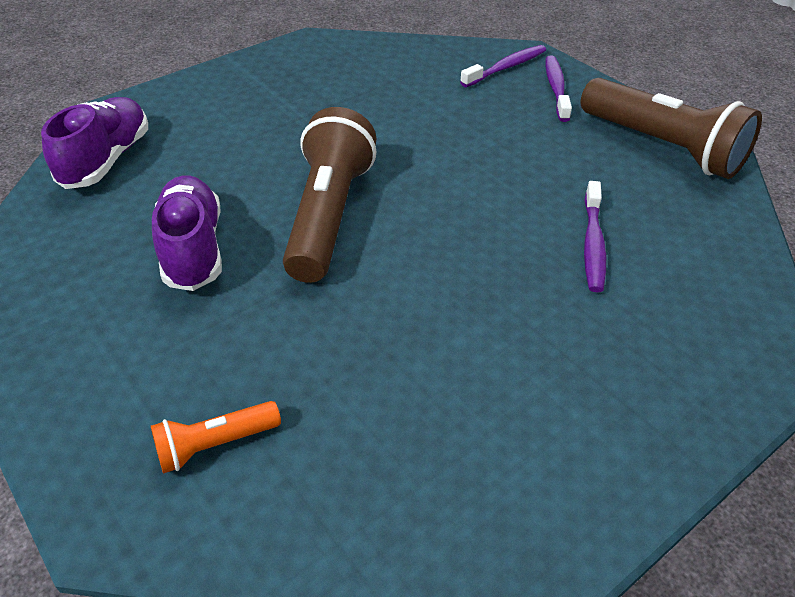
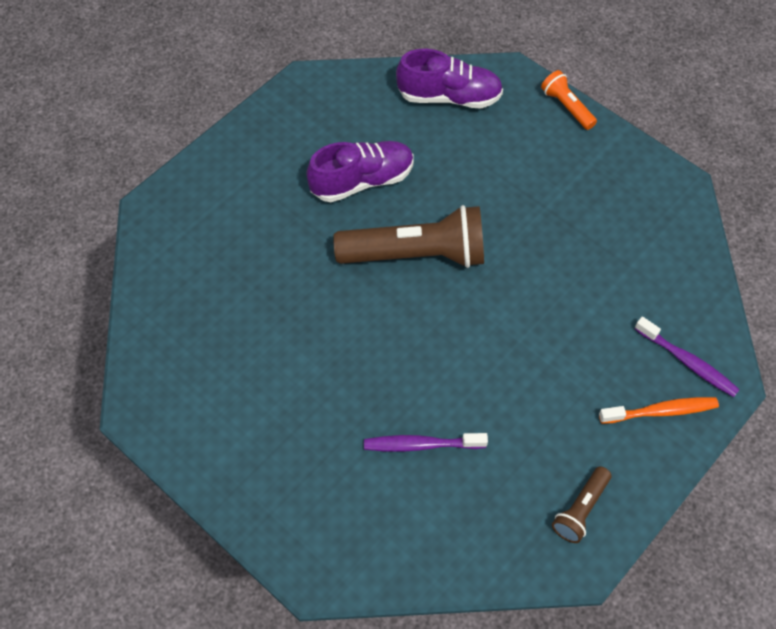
camera: 80 degrees right, 15 degrees up
(215, 444) = (203, 241): orange flashlight -> orange flashlight (567, 107)
(556, 88) = (661, 411): purple toothbrush -> orange toothbrush
(662, 147) = (580, 509): brown flashlight -> brown flashlight, size x0.49

